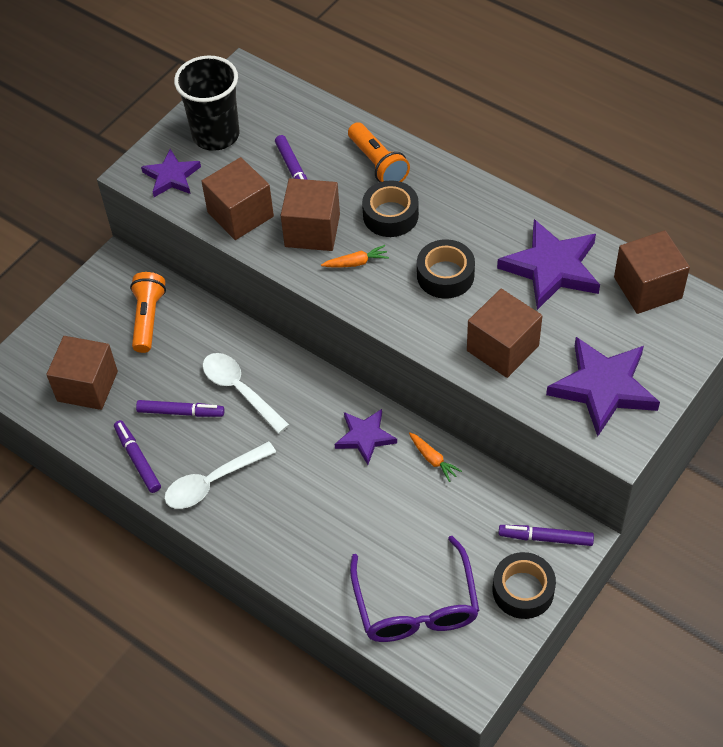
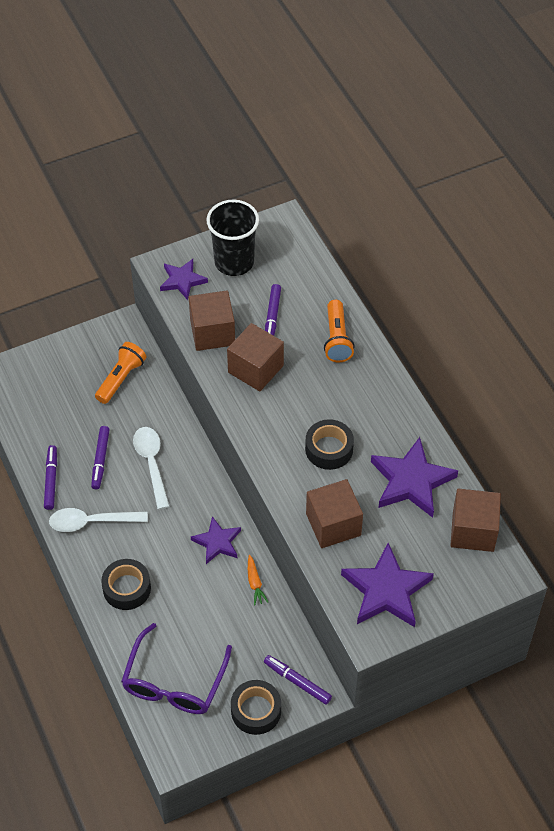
camera: 25 degrees right, 0 degrees up
(87, 386) = (49, 409): brown cube -> none
(180, 412) = (100, 459): purple marker -> purple marker turned 60 degrees clockwise
(356, 262) = (271, 408): orange carrot -> none
(390, 215) = (320, 384): black tape -> black tape (127, 588)

